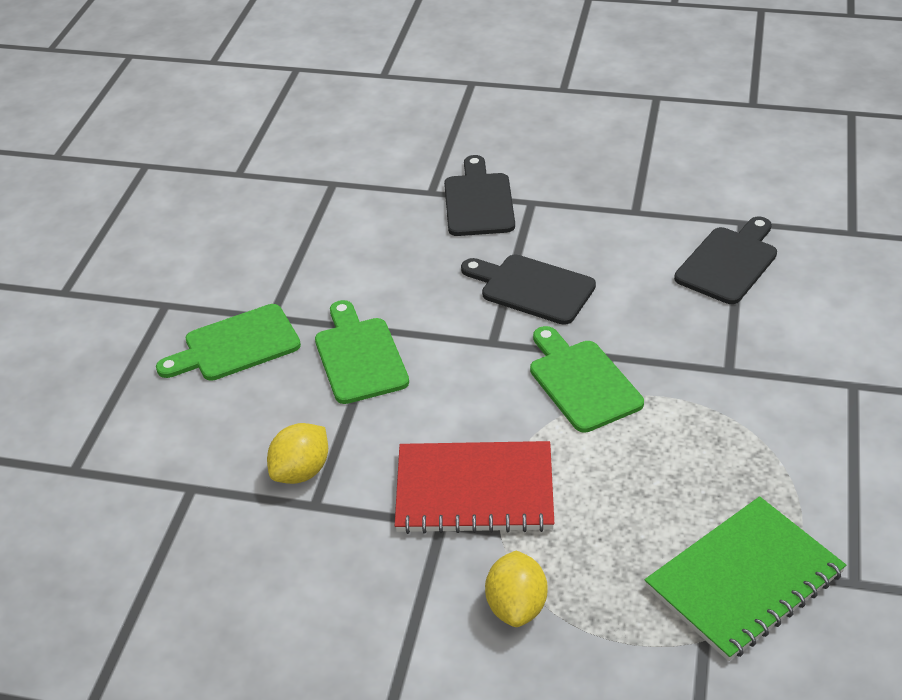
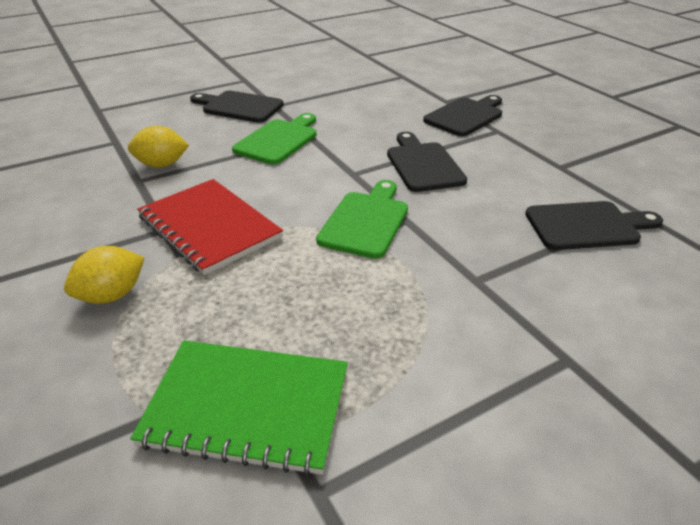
camera: 45 degrees right, 5 degrees down
(236, 345) = (239, 107): green cutting board -> black cutting board

